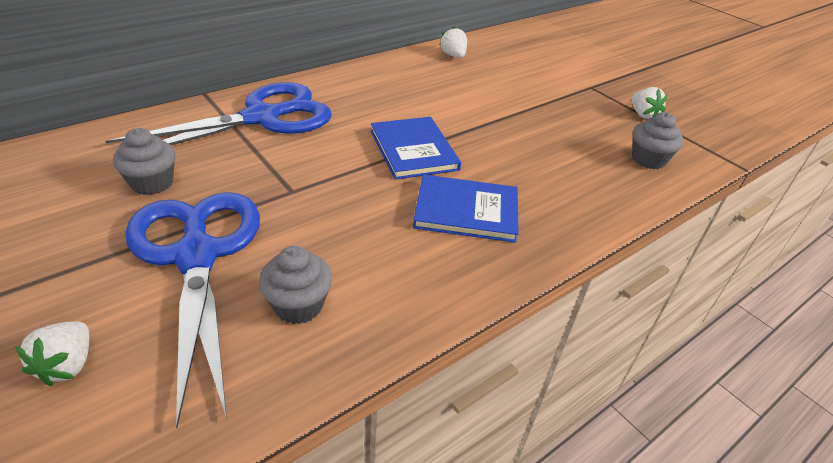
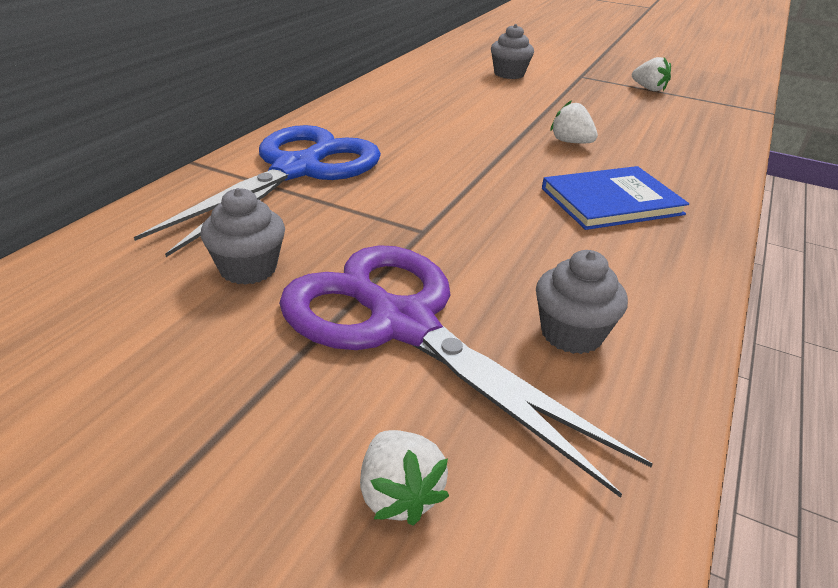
camera: 25 degrees left, 5 degrees down
(197, 256) = (402, 325): blue scissors -> purple scissors
(414, 150) = (496, 162): blue book -> none
(453, 56) = (426, 73): white strawberry -> white strawberry (570, 142)
(648, 159) = (697, 122): grey cupcake -> grey cupcake (509, 74)

